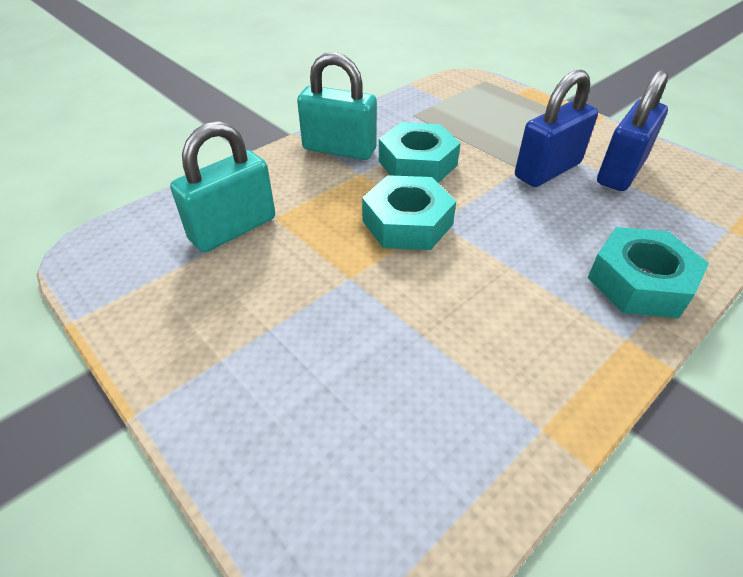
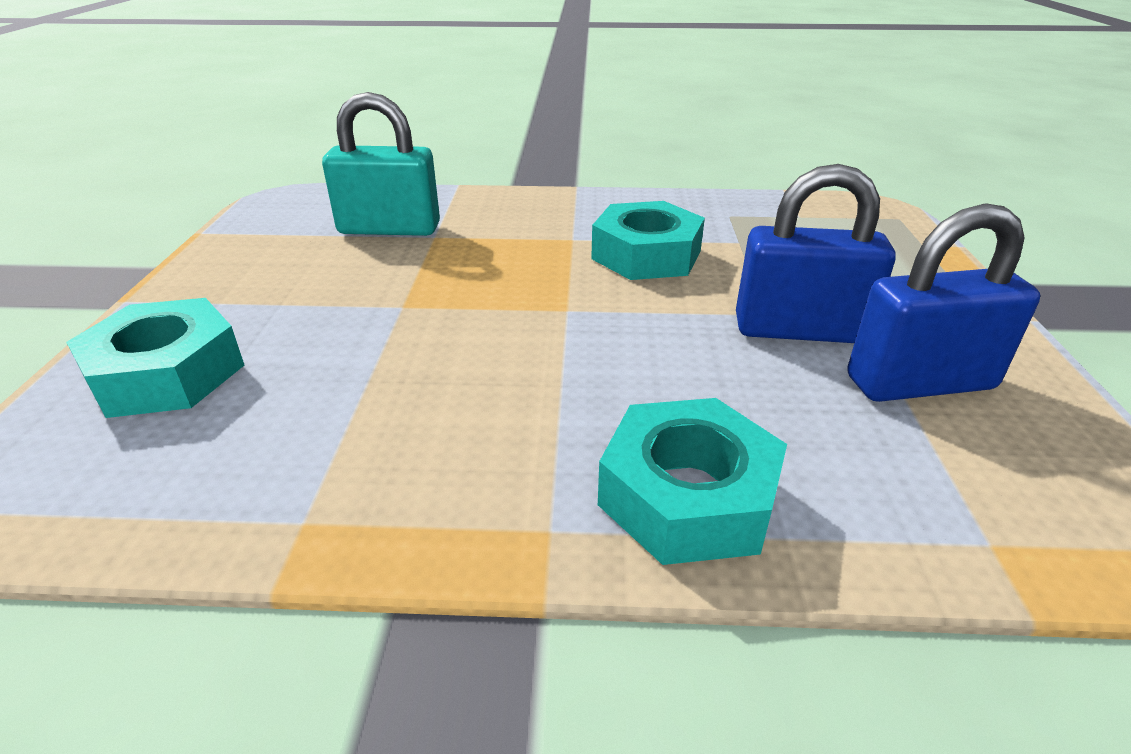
camera: 45 degrees right, 10 degrees down
(339, 149) = (589, 213): turquoise padlock -> none
(407, 223) = (533, 294): turquoise nut -> turquoise nut (166, 373)

